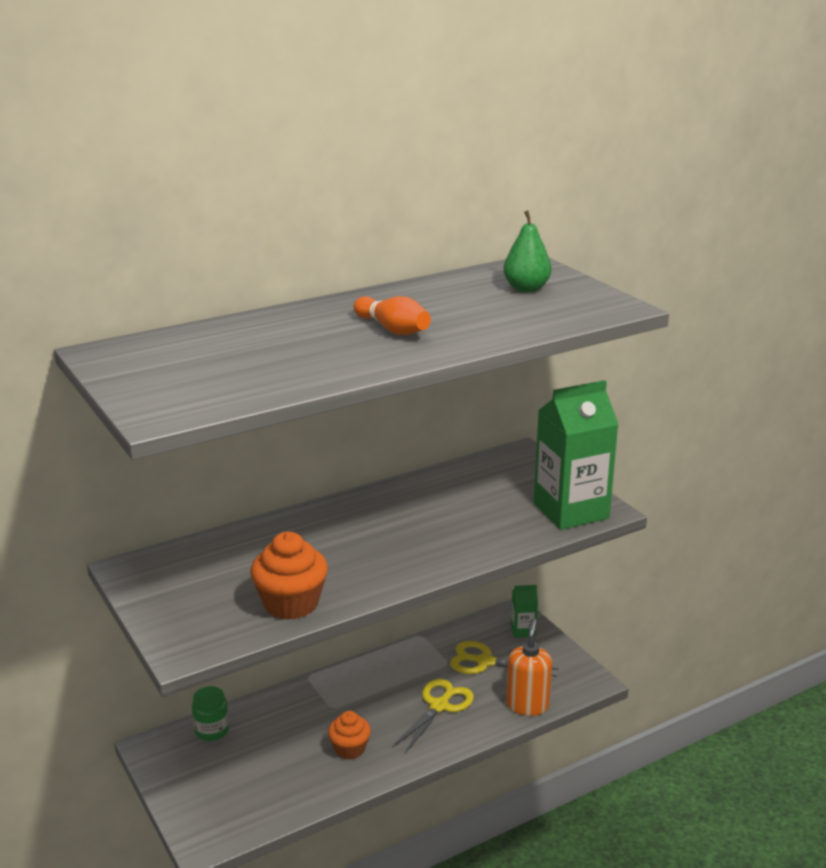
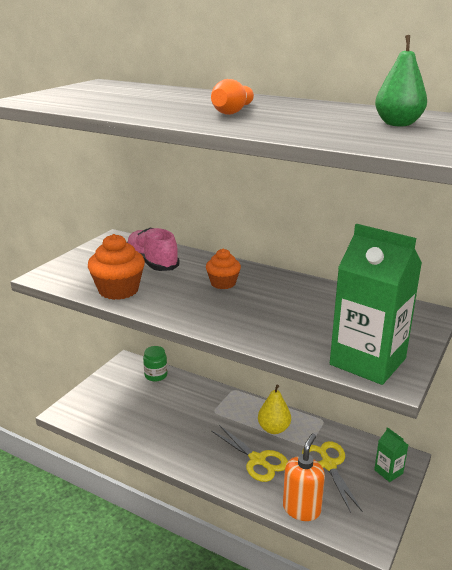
camera: 60 degrees right, 0 degrees up
(241, 561) = (152, 262): none -> pink shoe
(349, 749) = (181, 435): orange cupcake -> orange cupcake (223, 283)
(402, 674) = (273, 429): none -> yellow pear
(439, 706) = (257, 460): yellow scissors -> yellow scissors turned 45 degrees clockwise
(527, 705) = (301, 509): orange soap dispenser -> orange soap dispenser turned 45 degrees counterclockwise

